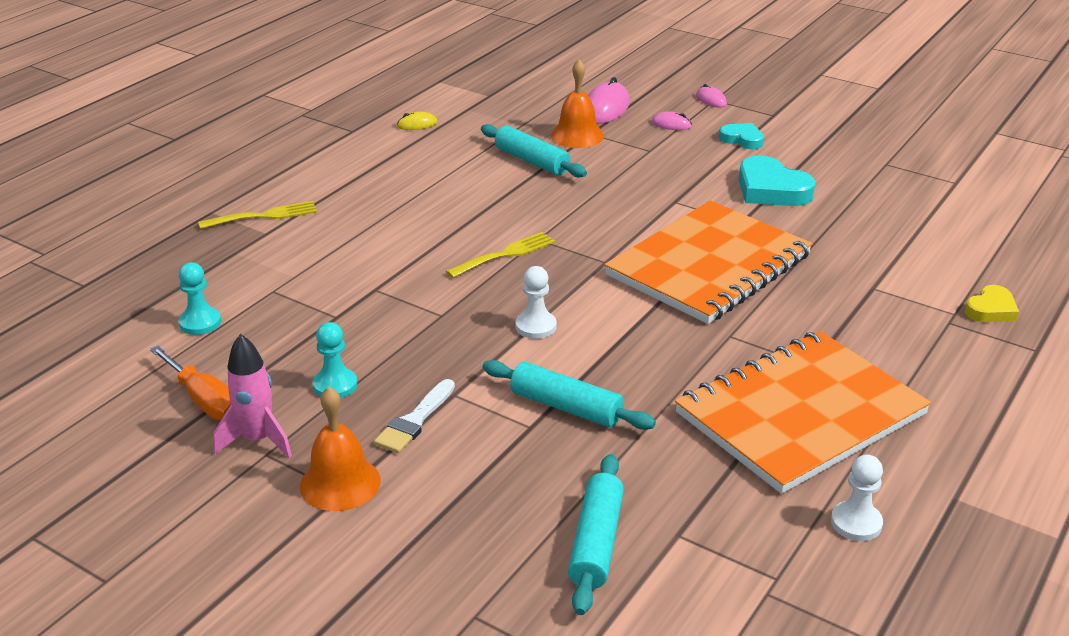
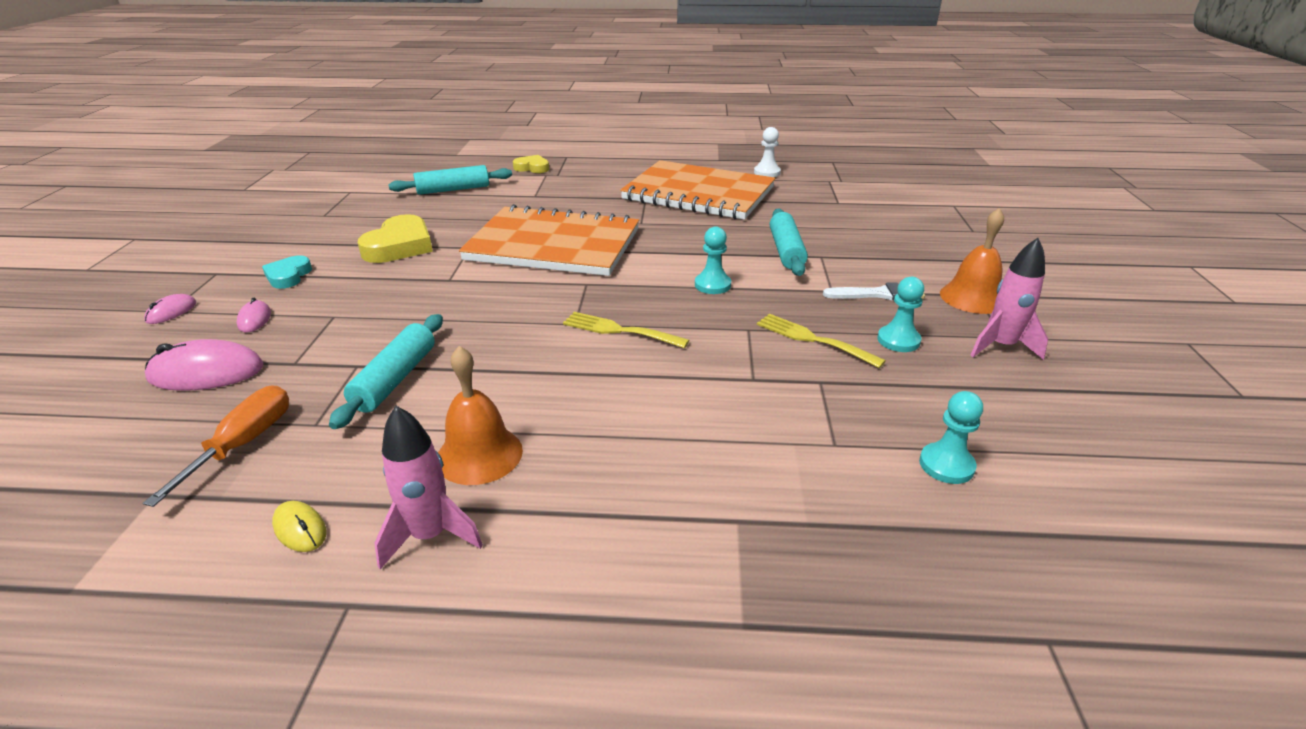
camera: 120 degrees left, 0 degrees up
(204, 400) = (1016, 396): orange screwdriver -> orange screwdriver (243, 444)
(264, 216) = (700, 549): yellow fork -> yellow fork (813, 339)
(370, 152) = (430, 536): none -> pink rocket
(535, 326) = (712, 285): white pawn -> turquoise pawn
(577, 135) = (304, 369): orange bell -> orange bell (479, 454)
(596, 543) = (877, 217): turquoise rolling pin -> turquoise rolling pin (453, 189)
(771, 189) = (400, 246): turquoise heart -> yellow heart

